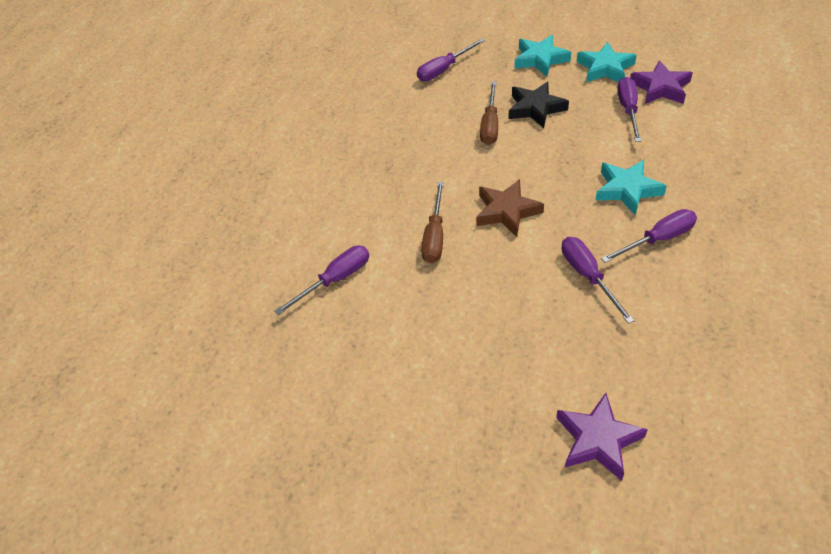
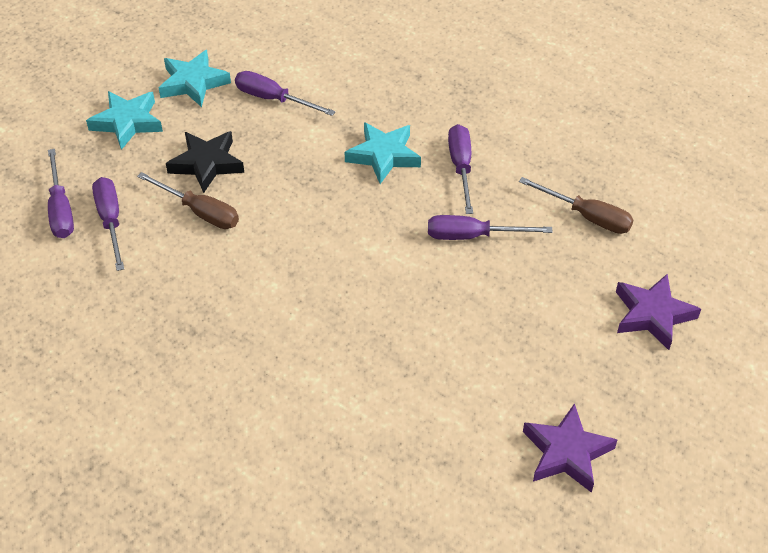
camera: 70 degrees left, 0 degrees up
(335, 280) = (338, 447): purple screwdriver -> purple screwdriver (111, 221)
(435, 236) = (336, 331): brown screwdriver -> brown screwdriver (587, 216)
(507, 211) = (344, 256): brown star -> none
(660, 88) = (262, 62): purple star -> purple star (566, 453)

